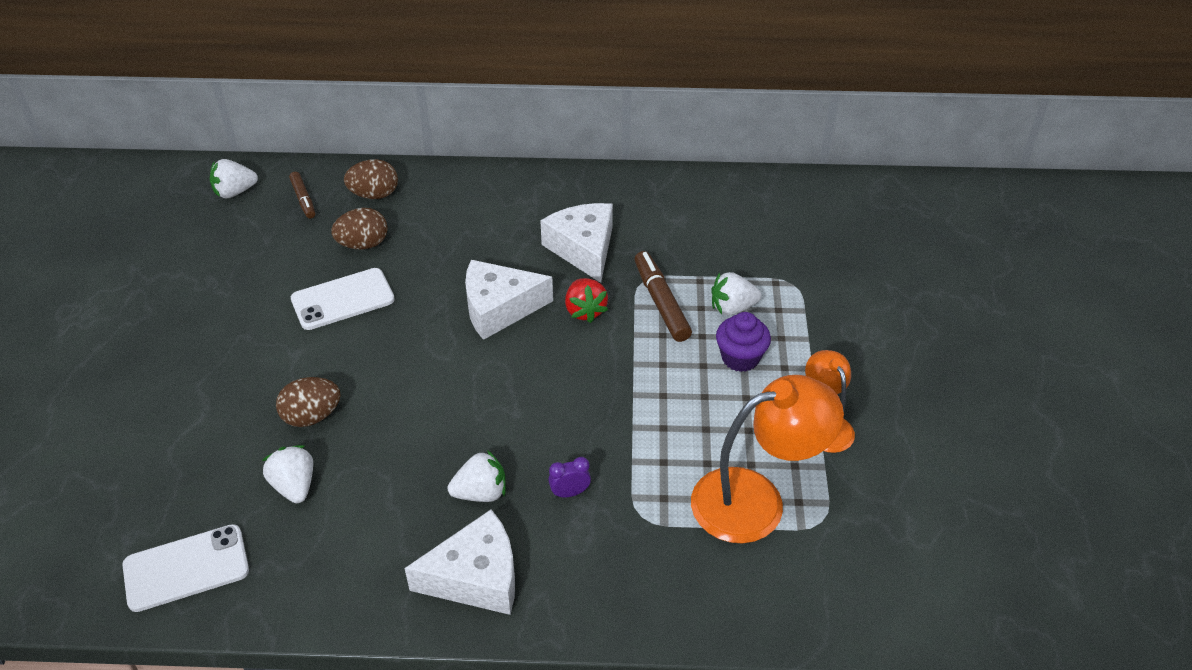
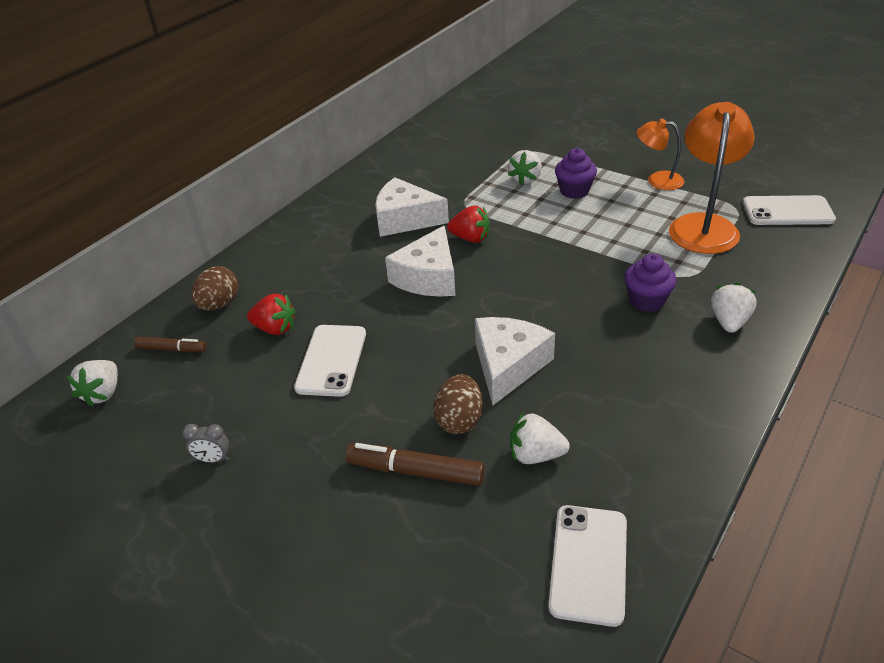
camera: 55 degrees left, 5 degrees down
(196, 290) = (213, 459): none -> grey clock
(363, 244) = (275, 329): brown egg -> red strawberry
(476, 577) = (702, 372): white cheese -> white cheese (508, 366)
(481, 493) = (618, 345): white strawberry -> white strawberry (729, 322)
(570, 493) = (646, 301): purple clock -> purple cupcake
(661, 302) = (493, 204): brown marker -> brown marker (415, 471)
(854, 577) = (787, 211): none -> white phone

